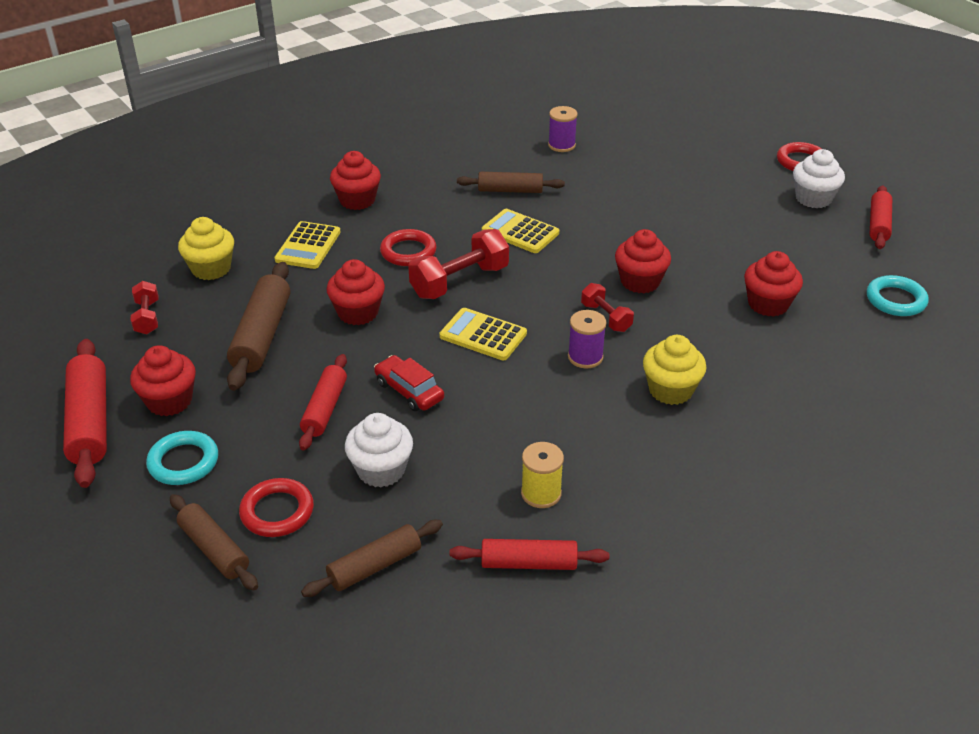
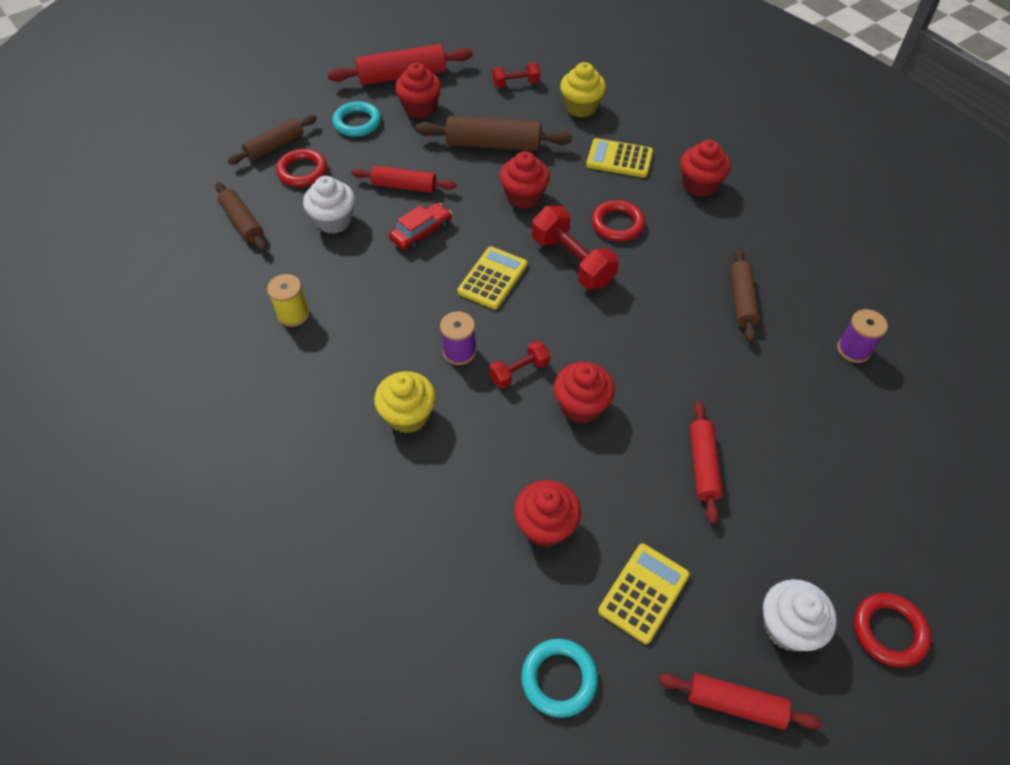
camera: 90 degrees right, 15 degrees up
(520, 232) = (662, 307): yellow calculator -> yellow calculator (643, 593)
(528, 563) = (225, 305): red rolling pin -> red rolling pin (703, 465)

